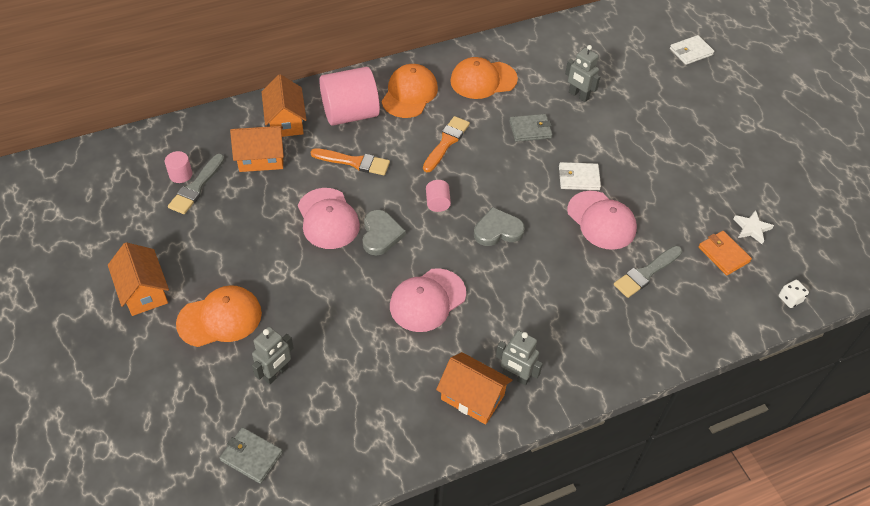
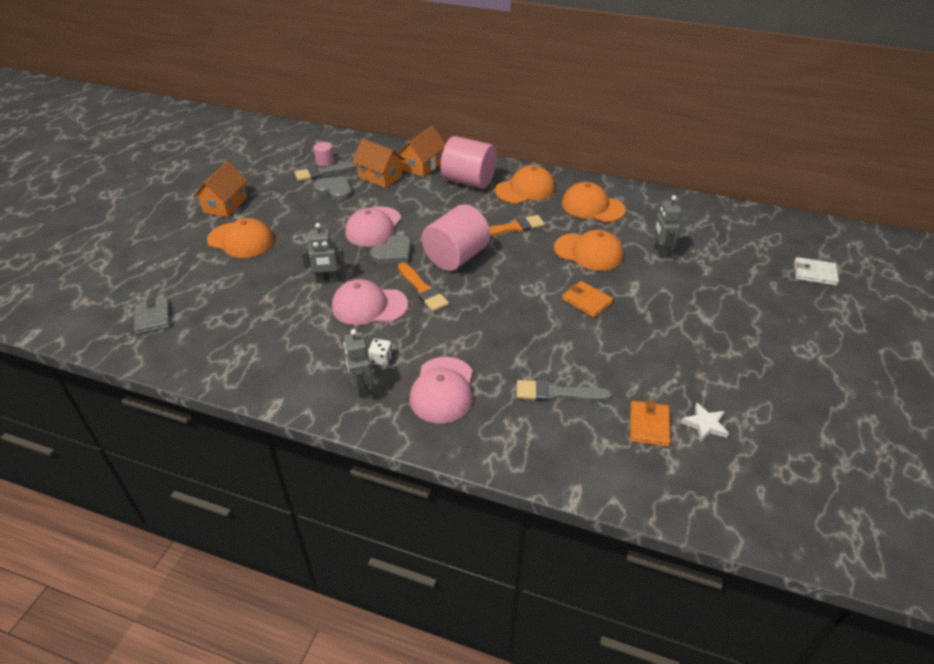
camera: 45 degrees right, 10 degrees down
(276, 373) = (227, 286): grey robot -> grey robot (327, 280)
(354, 162) = (433, 207): orange brush -> orange brush (423, 289)
(437, 203) = (456, 257): pink cylinder -> pink cylinder, size x2.28
(472, 397) = (316, 379): orange house -> none
(497, 230) = (476, 296): grey heart -> grey heart (334, 191)
(530, 129) = (588, 252): grey wallet -> orange cap
(579, 178) = (586, 301): white wallet -> orange wallet
(601, 220) = (567, 337): pink cap -> pink cap (442, 390)
(790, 299) = (673, 500): white dice -> white dice (381, 359)

